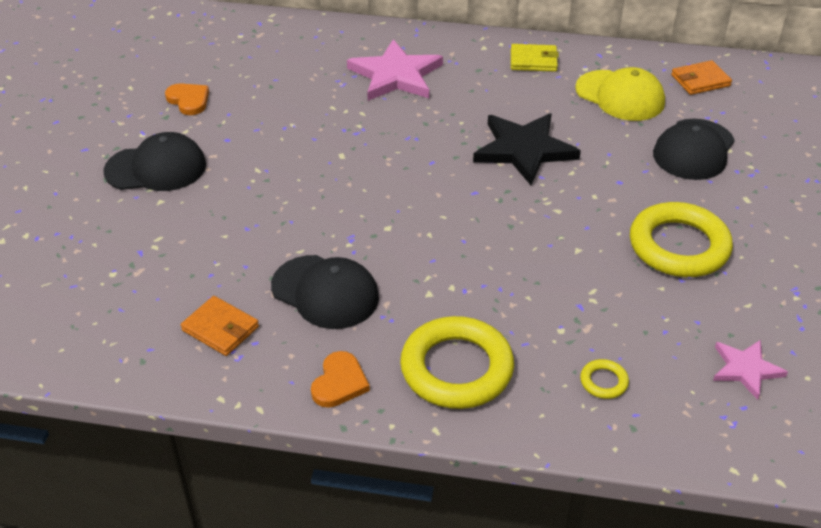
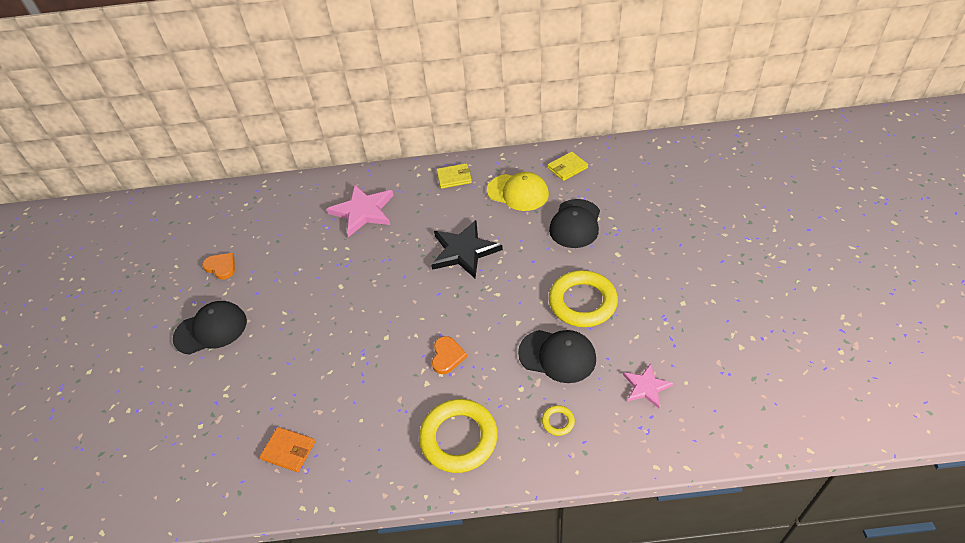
camera: 10 degrees left, 5 degrees up
(325, 292) = (355, 401): black cap -> black cap (557, 356)
(339, 382) = (382, 472): orange heart -> orange heart (447, 356)
(700, 80) = (567, 168): orange wallet -> yellow wallet

